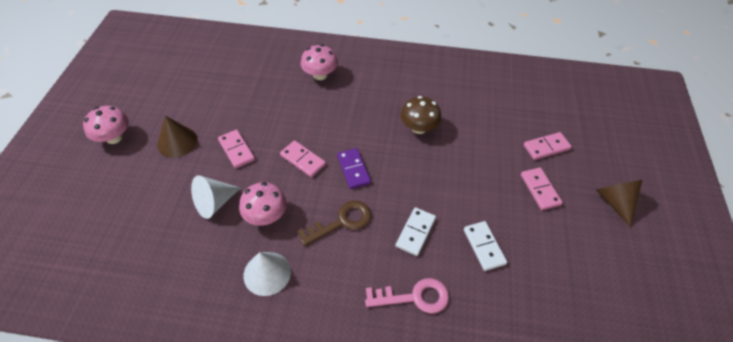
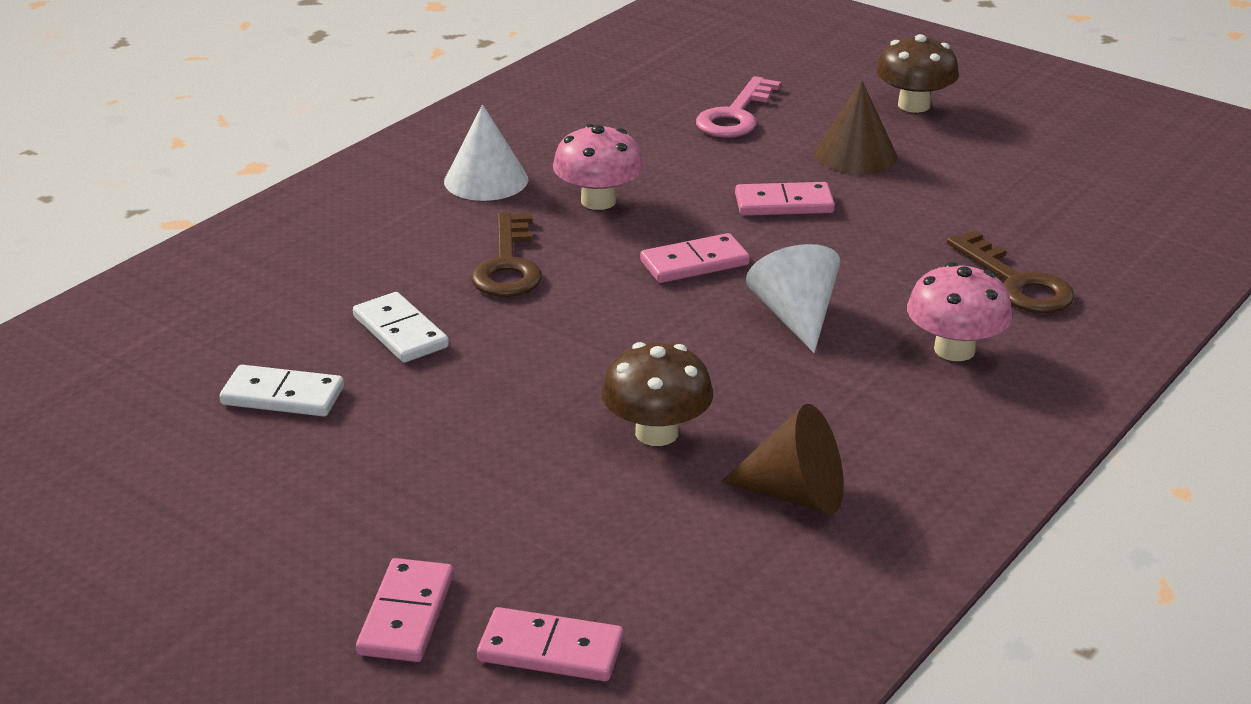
camera: 120 degrees right, 20 degrees down
(114, 137) = (914, 105): pink mushroom -> brown mushroom
(214, 203) = (672, 164): white cone -> white cone (795, 317)
(266, 71) = (1017, 283): none -> brown key
(353, 169) = (616, 311): purple domino -> none
(414, 297) = (289, 289): pink key -> pink key (735, 115)
(540, 190) = (311, 535): pink domino -> pink domino (550, 650)
(614, 202) = (150, 641): brown cone -> brown cone (796, 494)

